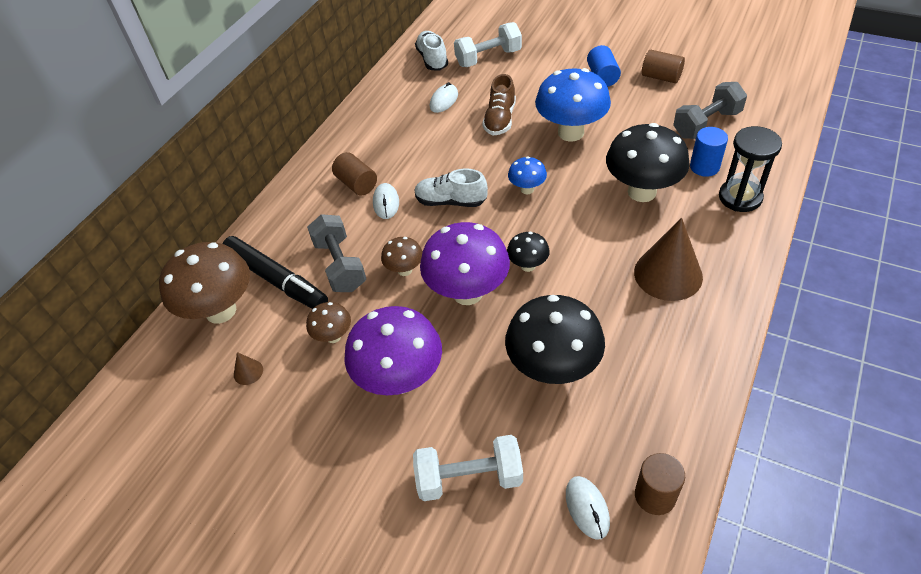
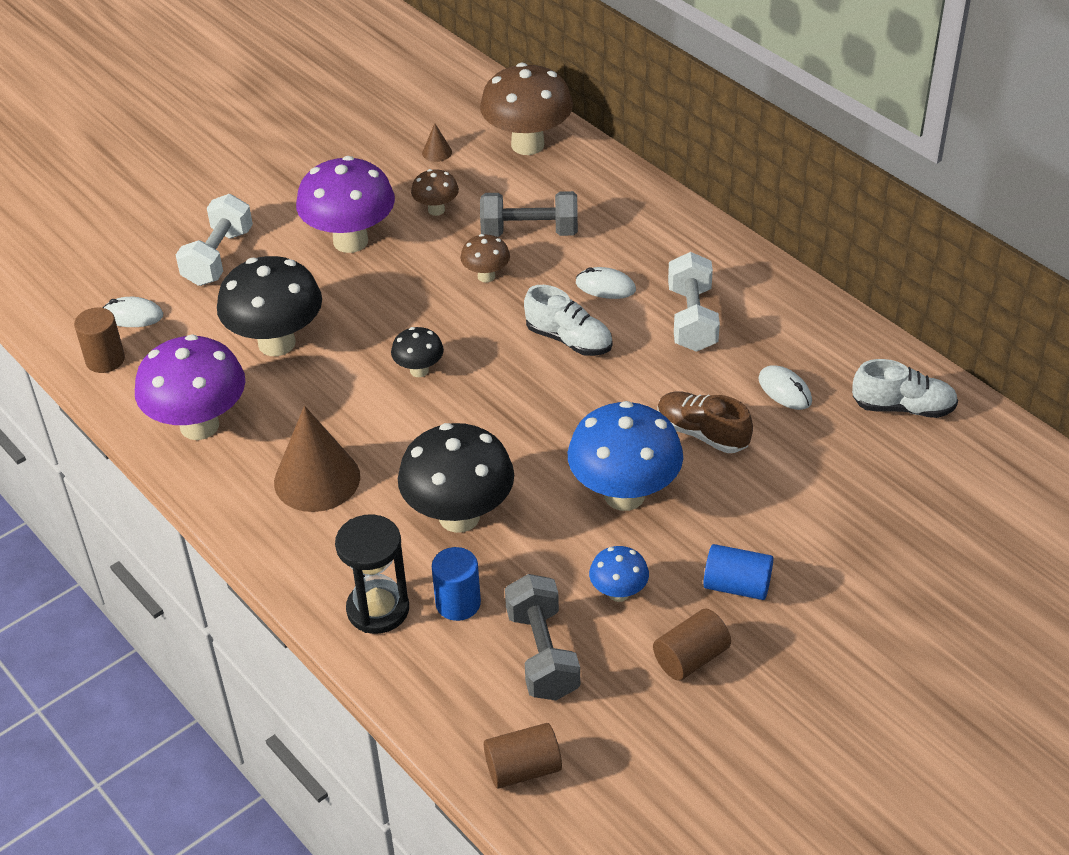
camera: 110 degrees right, 5 degrees down
(276, 280) = (543, 185): black marker -> none
(357, 184) = (657, 270): brown cylinder -> brown cylinder (523, 769)
(451, 201) = (569, 340): white shoe -> white shoe turned 90 degrees clockwise
(467, 292) = (418, 313): purple mushroom -> purple mushroom (199, 426)
(488, 58) = (870, 471): white dumbbell -> white dumbbell (692, 319)
(527, 189) = (542, 412): blue mushroom -> blue mushroom (618, 593)

